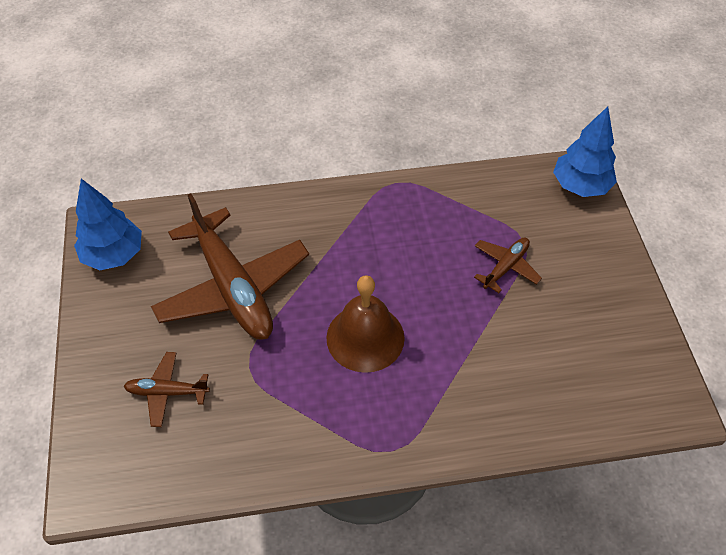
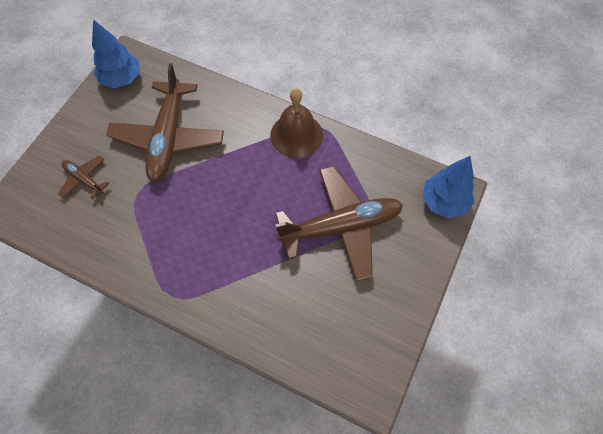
camera: 35 degrees right, 10 degrees up
(365, 337) = (215, 217): brown bell -> brown bell (296, 135)
(505, 267) = (341, 226): brown plane -> brown plane, size x2.14

